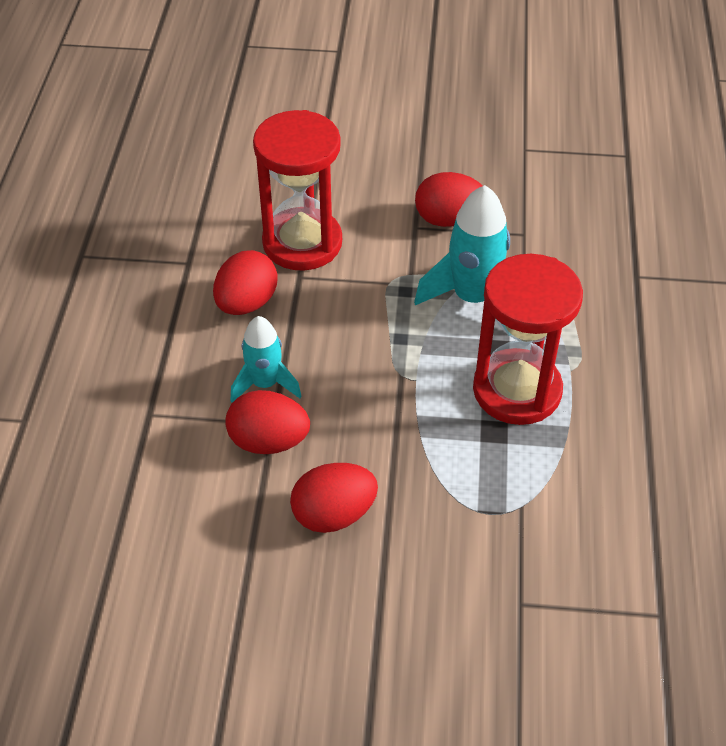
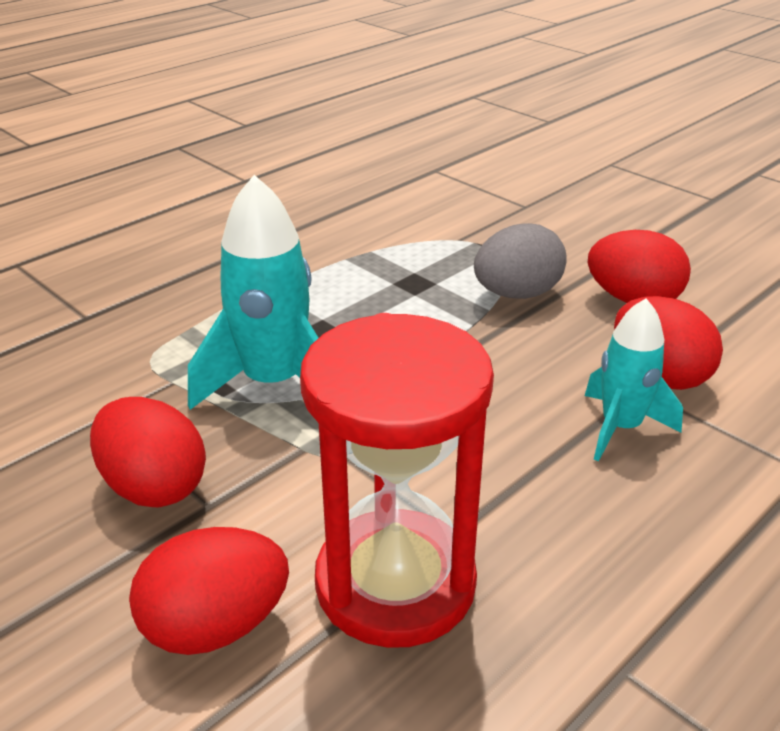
camera: 140 degrees left, 15 degrees down
(246, 303) = (569, 538): red egg -> red egg (215, 626)
(417, 466) = (517, 294): none -> grey egg
(517, 390) = (351, 297): red hourglass -> none

